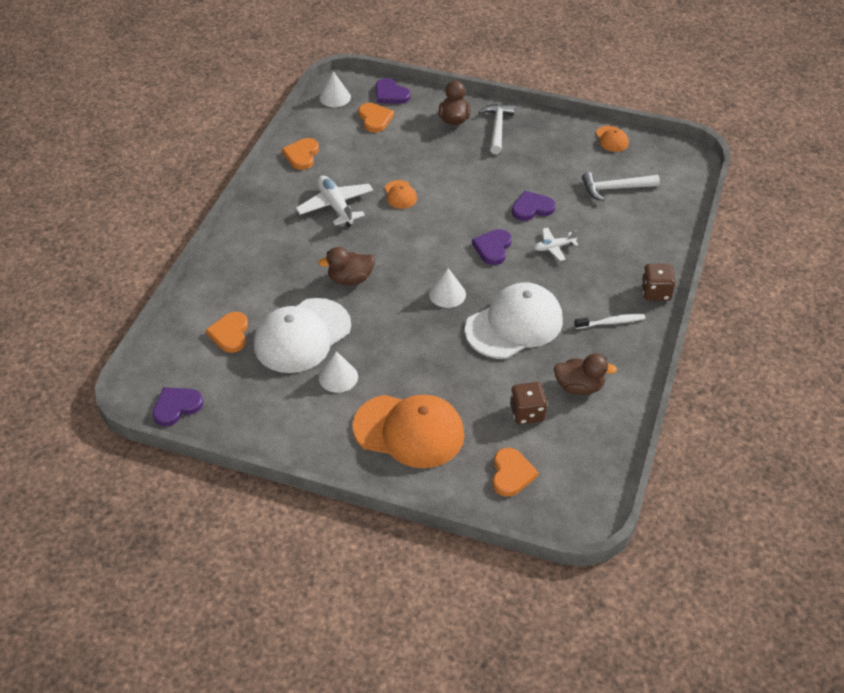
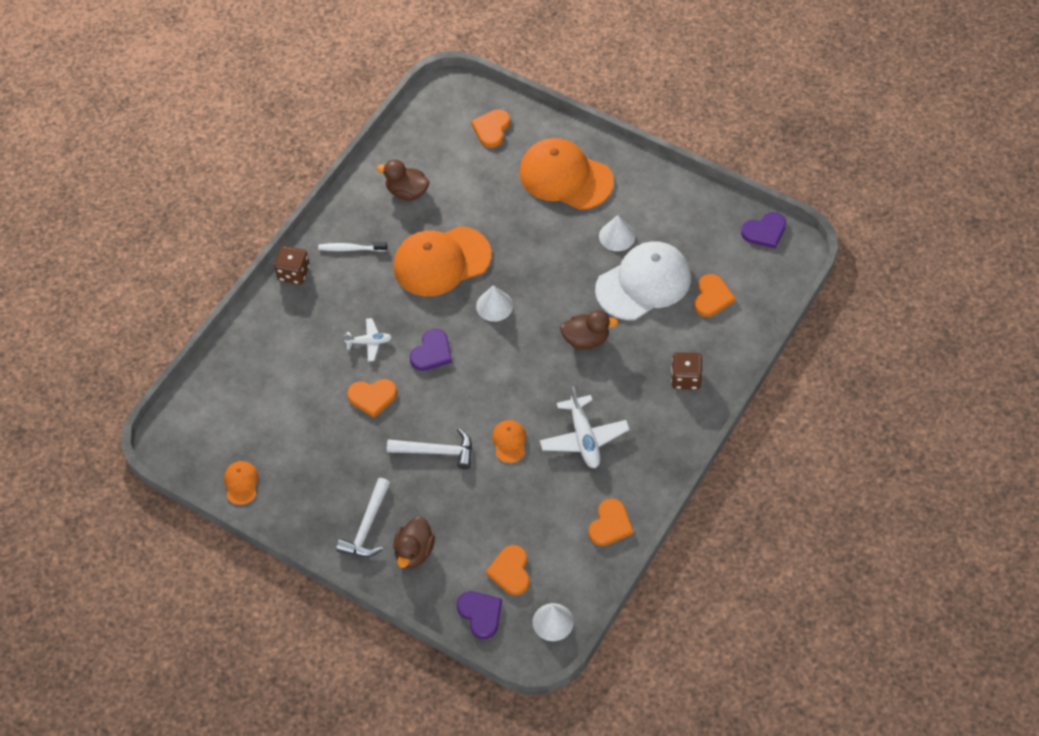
camera: 165 degrees left, 10 degrees up
(514, 324) = (441, 261): white cap -> orange cap
(527, 413) = (460, 176): brown dice -> brown dice (686, 378)
(532, 208) = (372, 397): purple heart -> orange heart
(615, 188) = (272, 408): white hammer -> white hammer (436, 451)

